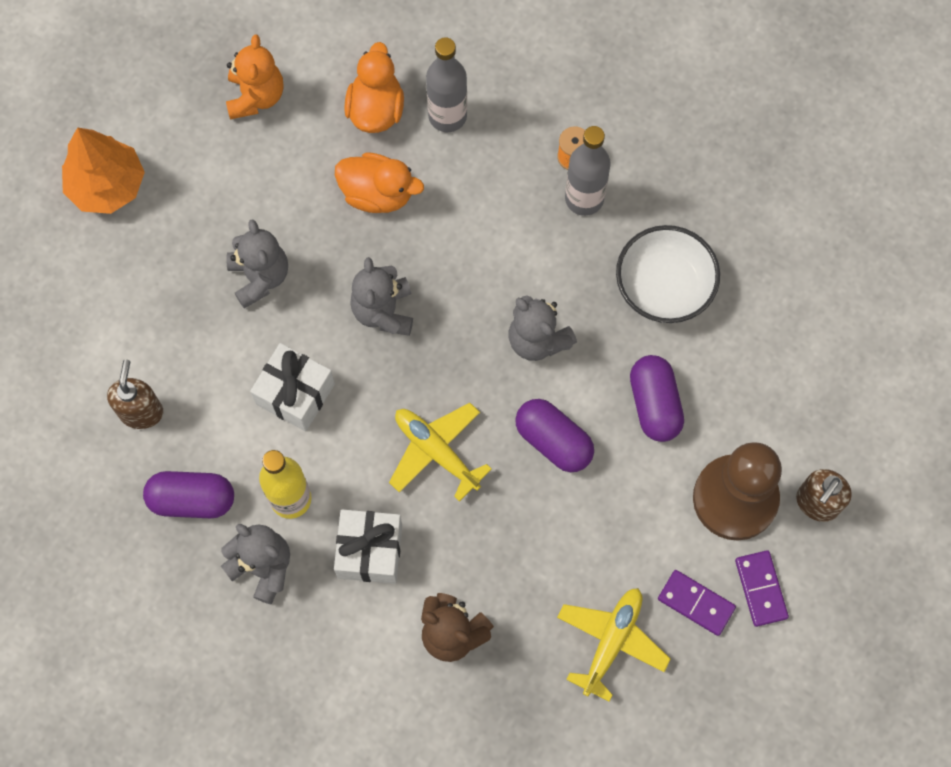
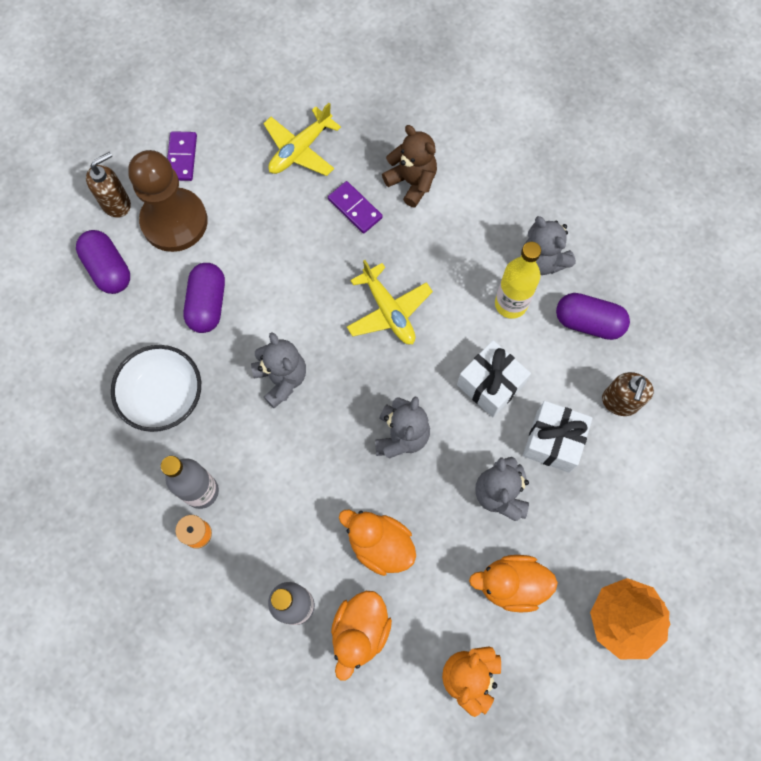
camera: 165 degrees left, 0 degrees up
(230, 190) = (511, 584): none -> orange duck
(370, 551) = (458, 251): white gift -> white gift (553, 441)
(553, 441) = (295, 296): purple capsule -> purple capsule (108, 269)
(696, 603) = (231, 159): purple domino -> purple domino (355, 208)

